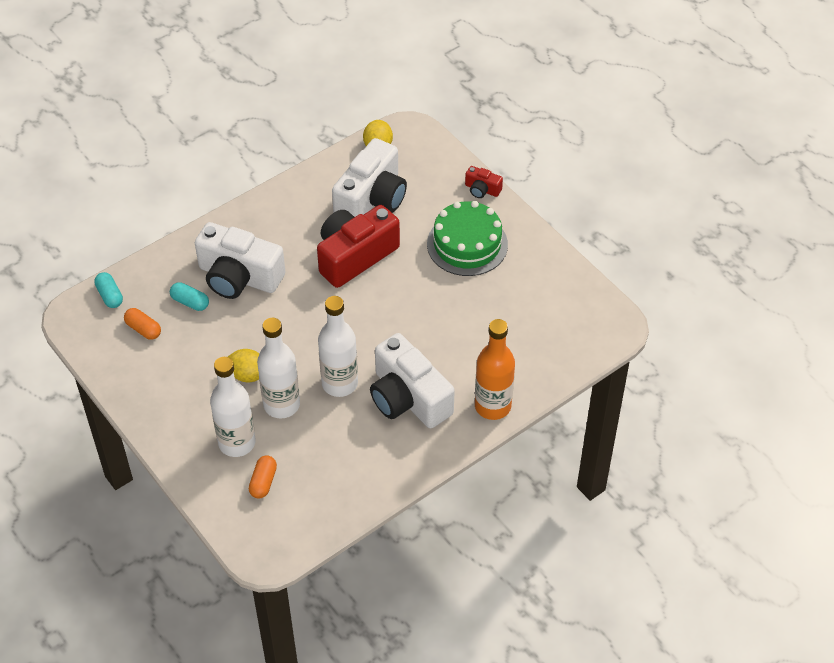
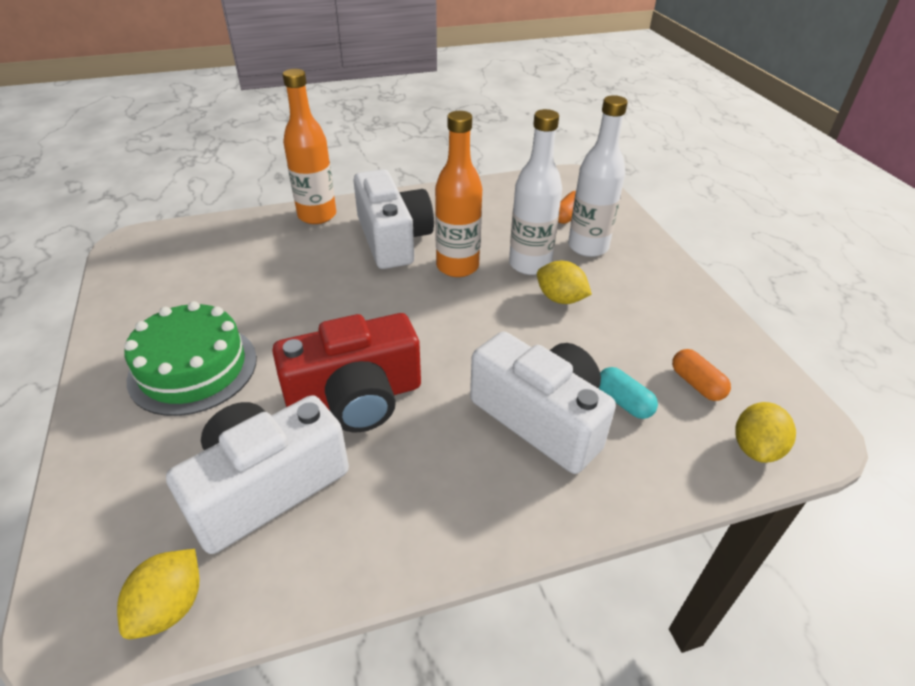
camera: 160 degrees left, 10 degrees down
(110, 296) = (755, 448): turquoise capsule -> yellow lemon
(339, 383) = (457, 266): white bottle -> orange bottle
(482, 189) = (88, 444): red camera -> none

